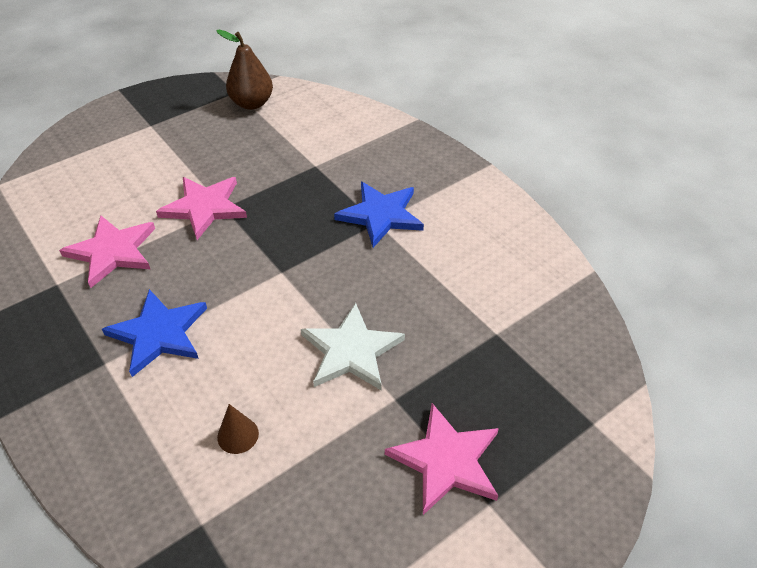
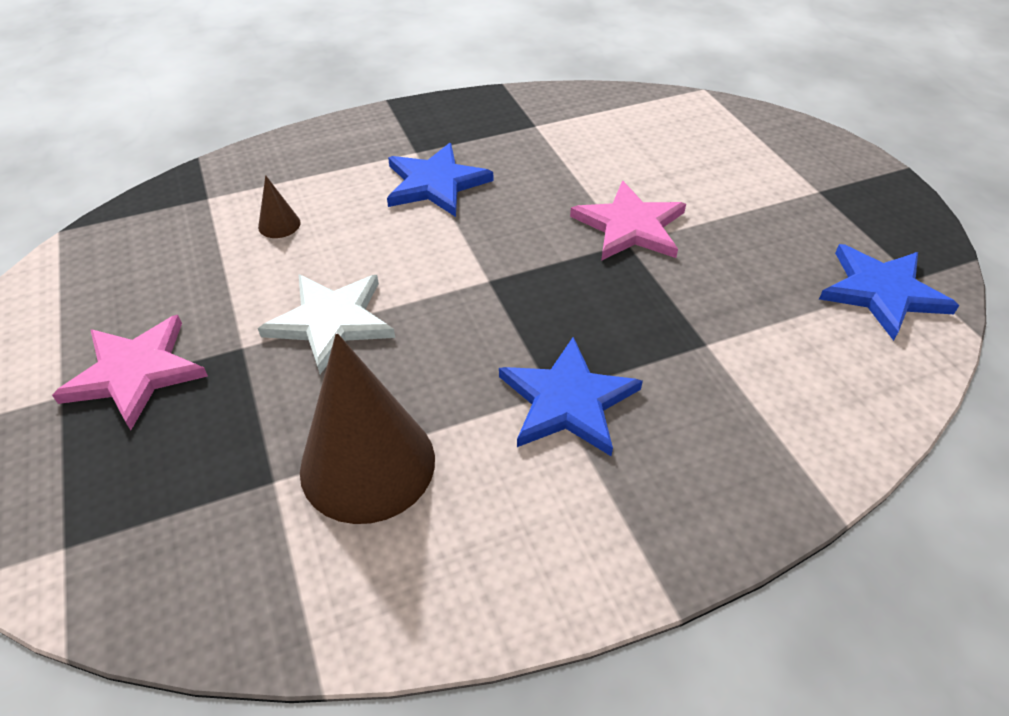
camera: 105 degrees right, 0 degrees up
(112, 252) = (570, 157): pink star -> none
(252, 103) = (882, 292): brown pear -> blue star
(464, 292) = (367, 464): none -> brown cone

